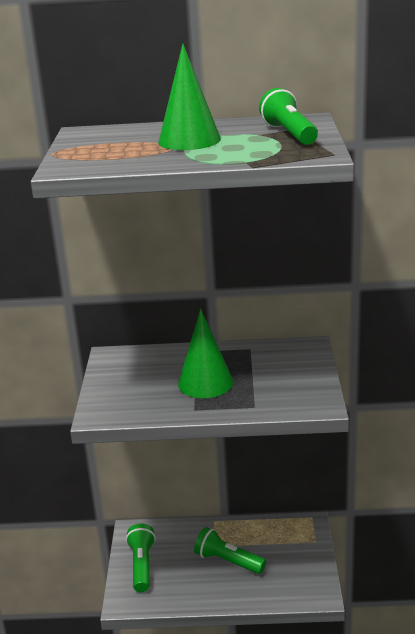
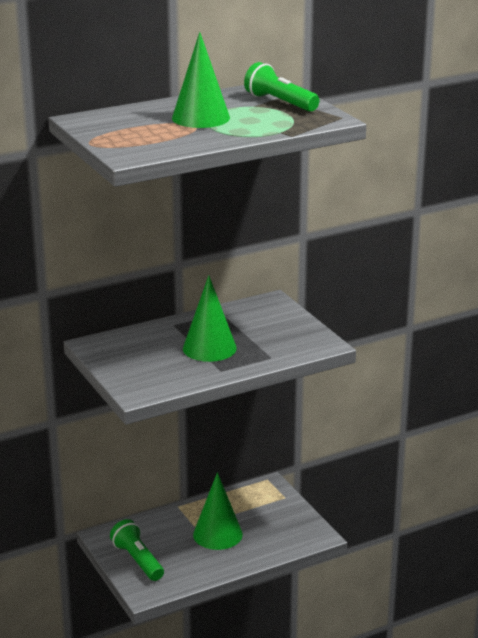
camera: 30 degrees left, 0 degrees up
(228, 561) = (217, 534): green flashlight -> green cone

